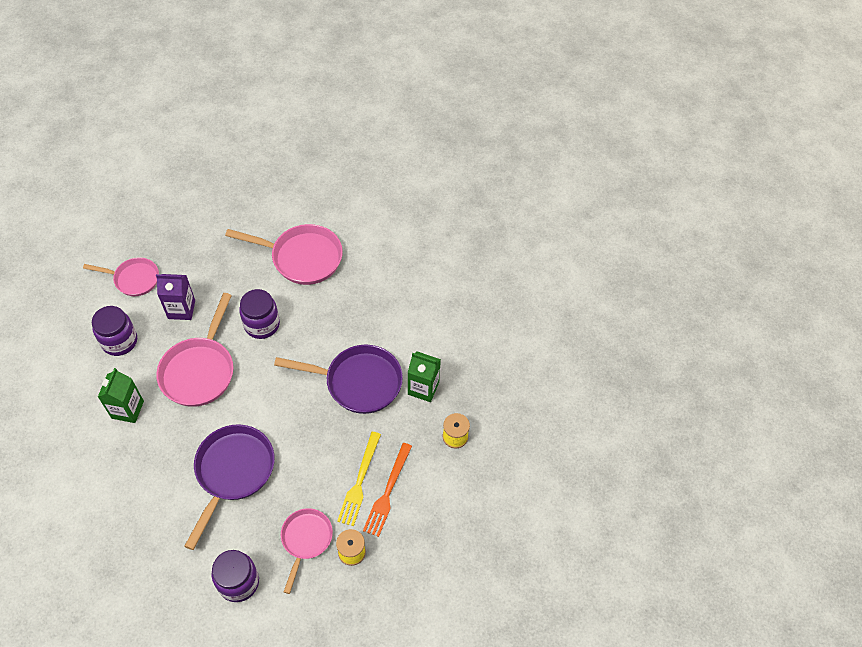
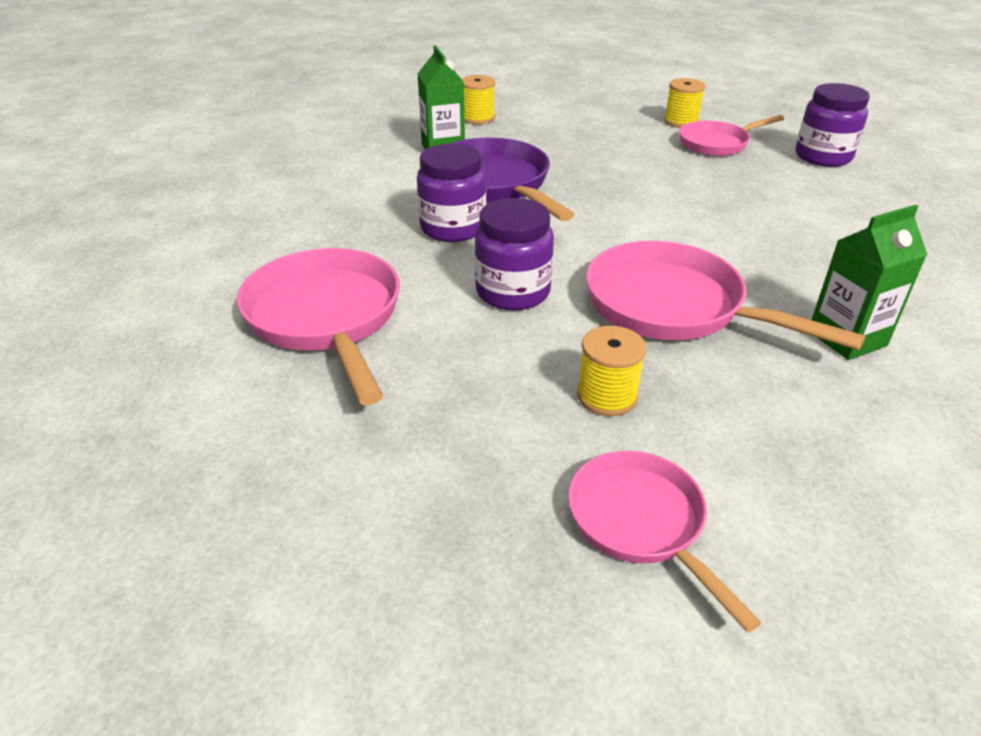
camera: 125 degrees left, 20 degrees down
(119, 341) = (781, 434): purple jar -> purple jar (453, 228)
(181, 309) = (607, 396): purple carton -> yellow spool
(200, 370) = (674, 307): pink pan -> pink pan turned 120 degrees counterclockwise
(233, 472) = (743, 209): purple pan -> none
(359, 481) = (610, 142): yellow fork -> none
(387, 492) = (594, 127): orange fork -> none

